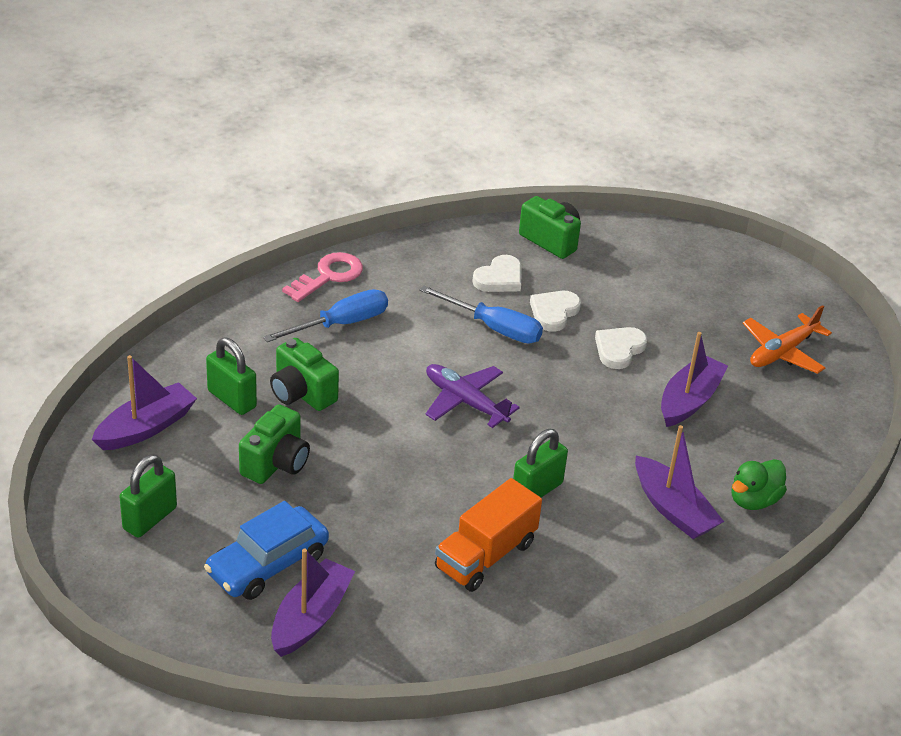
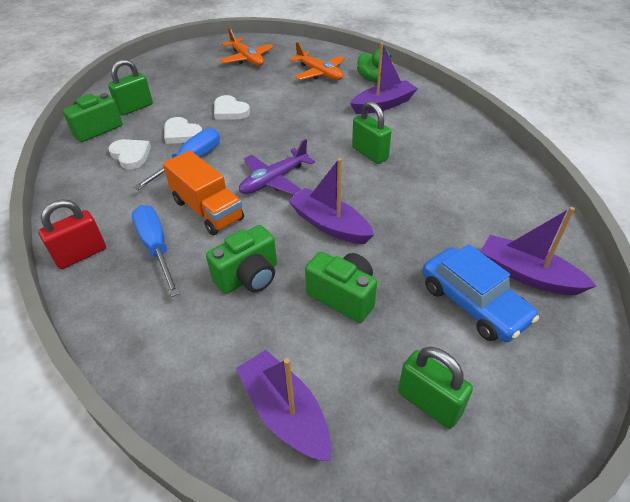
camera: 80 degrees left, 5 degrees up
(232, 399) = (248, 331): green padlock -> green padlock (135, 108)
(329, 276) = (81, 254): pink key -> red padlock
(485, 555) = (437, 180): orange truck -> orange truck (207, 210)
(689, 400) = (285, 91): purple boat -> purple boat (330, 225)
(757, 436) = (319, 73): none -> orange plane

